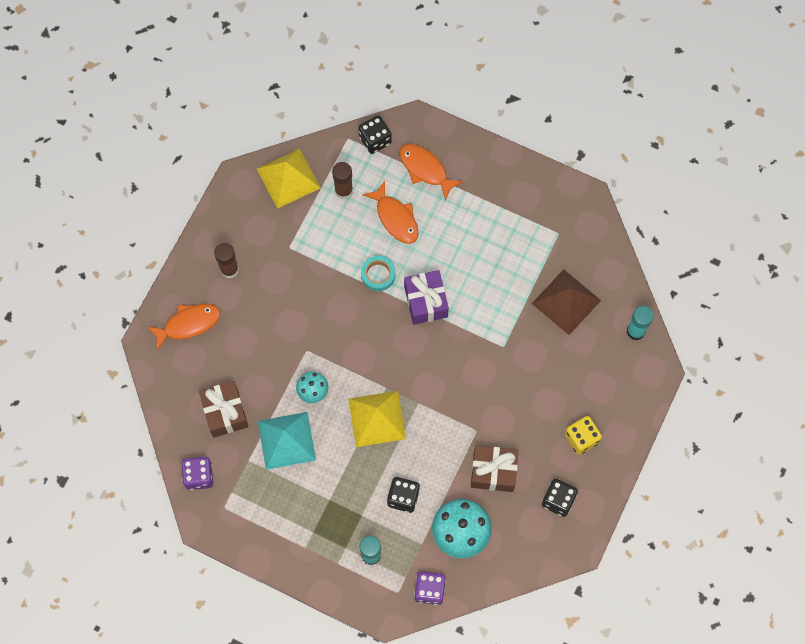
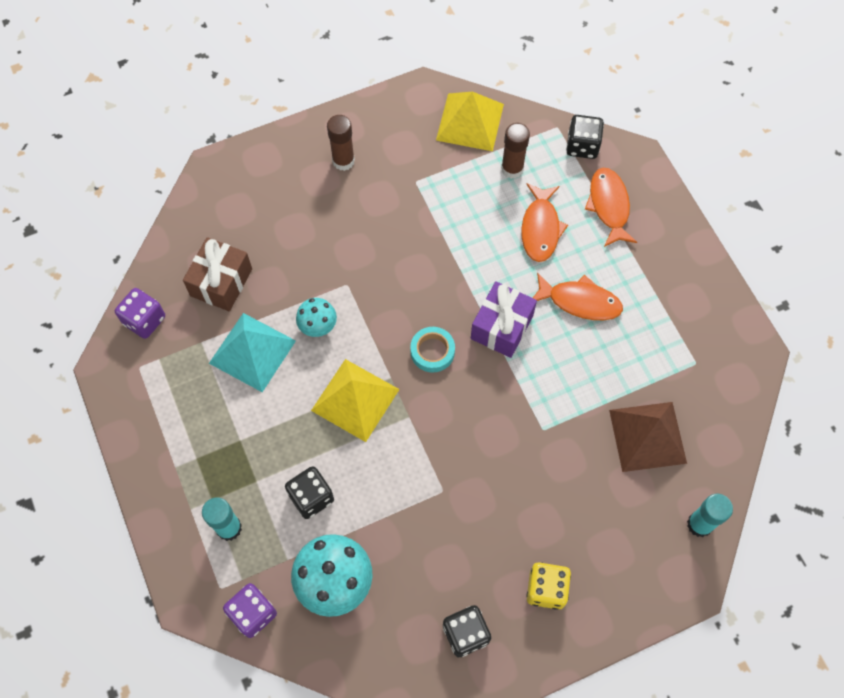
camera: 40 degrees right, 5 degrees down
(188, 324) = (263, 180): orange fish -> orange fish (580, 301)
(378, 275) = (477, 267): turquoise tape -> turquoise tape (432, 351)
(493, 472) = (423, 547): brown gift -> none

